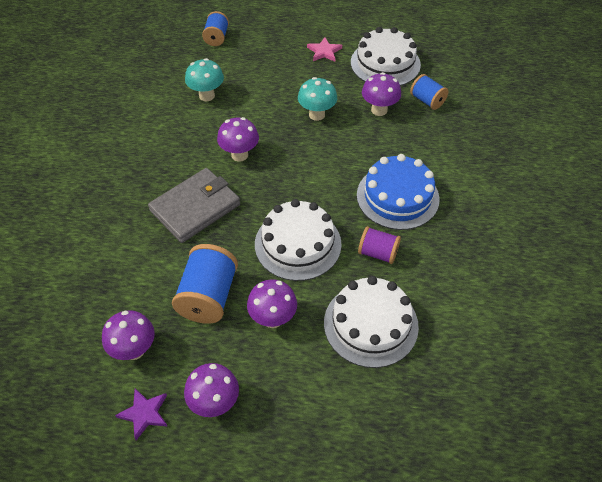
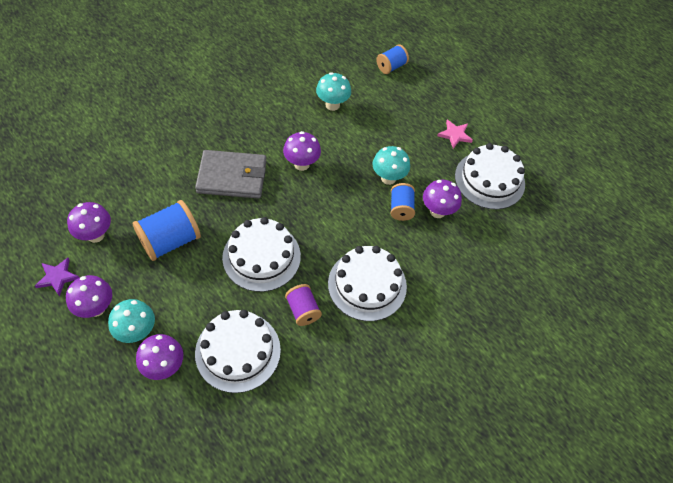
camera: 40 degrees right, 5 degrees up
(273, 319) = (187, 290): purple mushroom -> purple mushroom (164, 366)
(274, 387) = (137, 332): none -> turquoise mushroom
(397, 197) = (367, 285): blue cake -> white cake
(427, 101) = (484, 234): blue spool -> blue spool (401, 208)

